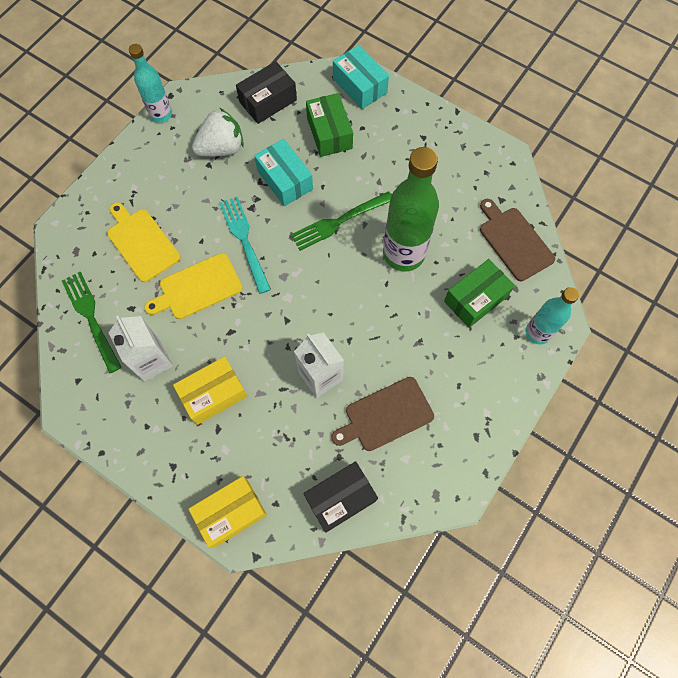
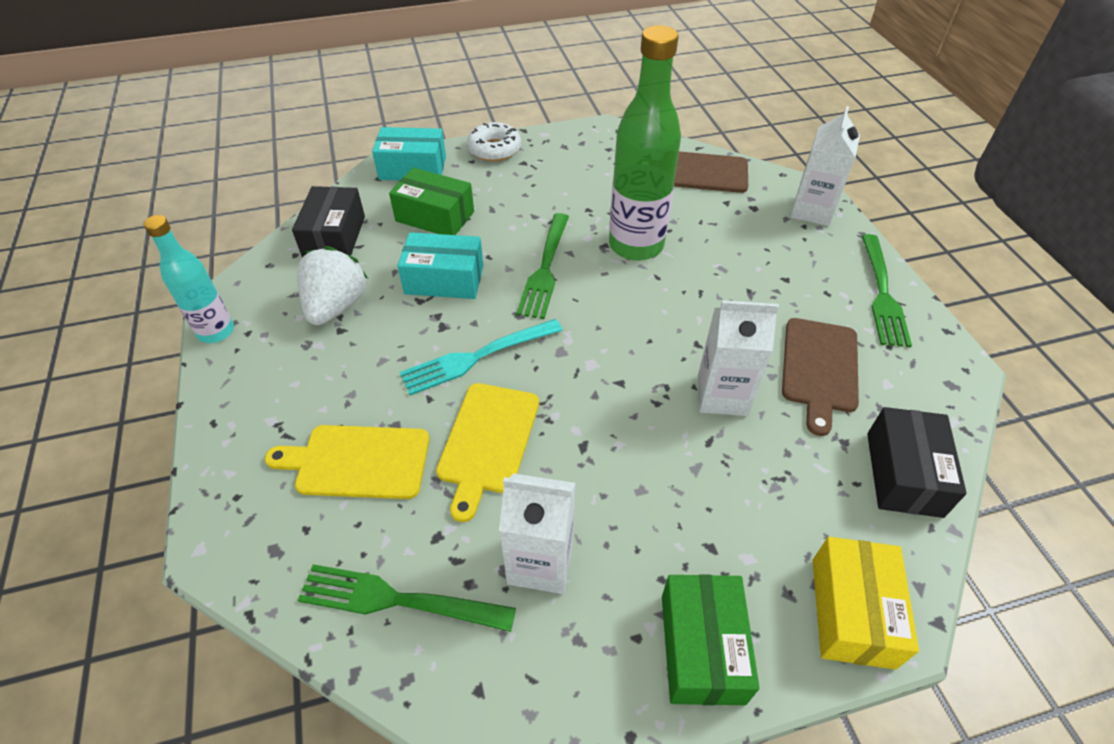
camera: 50 degrees left, 20 degrees down
(213, 394) = (656, 519): yellow box -> none
(244, 240) = (476, 357): turquoise fork -> turquoise fork turned 45 degrees counterclockwise
(420, 111) = (494, 149): none -> white donut
(475, 299) = (737, 227): green box -> green box (702, 648)
(487, 418) = (882, 294): none -> green fork
(537, 333) = (812, 211): turquoise bottle -> white carton

